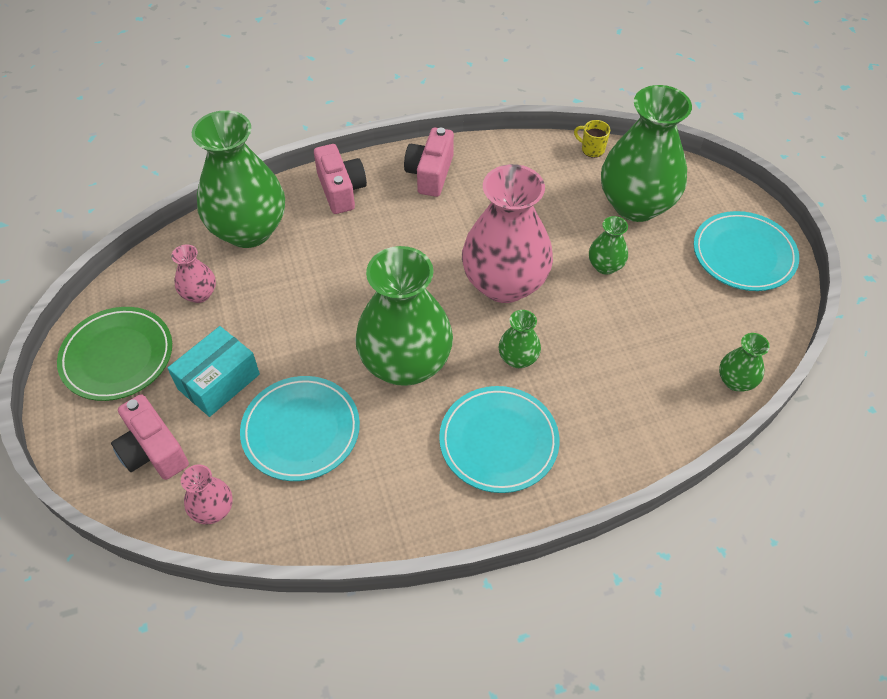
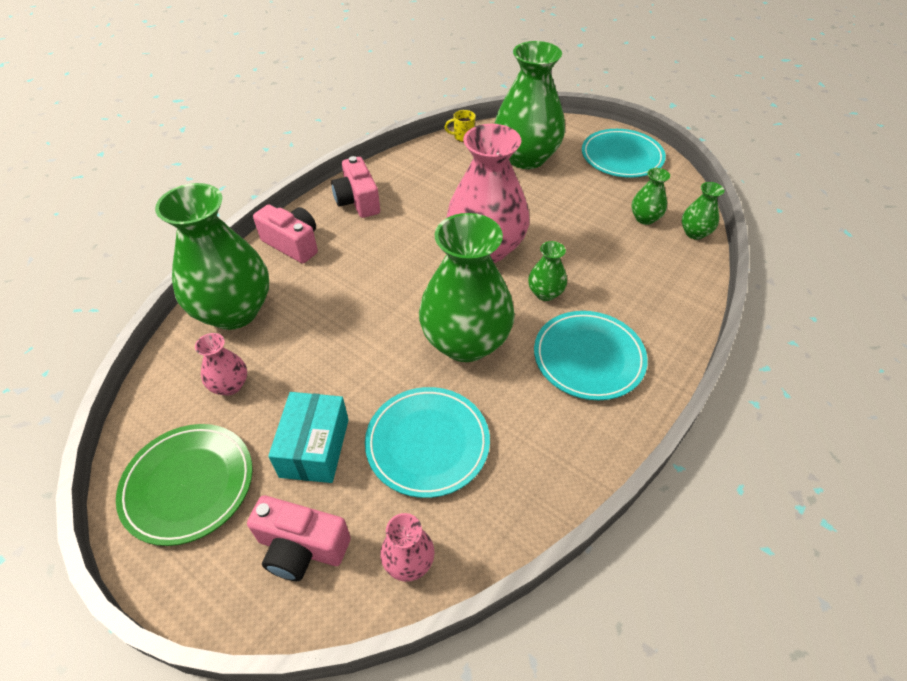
camera: 35 degrees left, 5 degrees down
(605, 266) = (544, 204): green vase -> green vase (645, 218)

